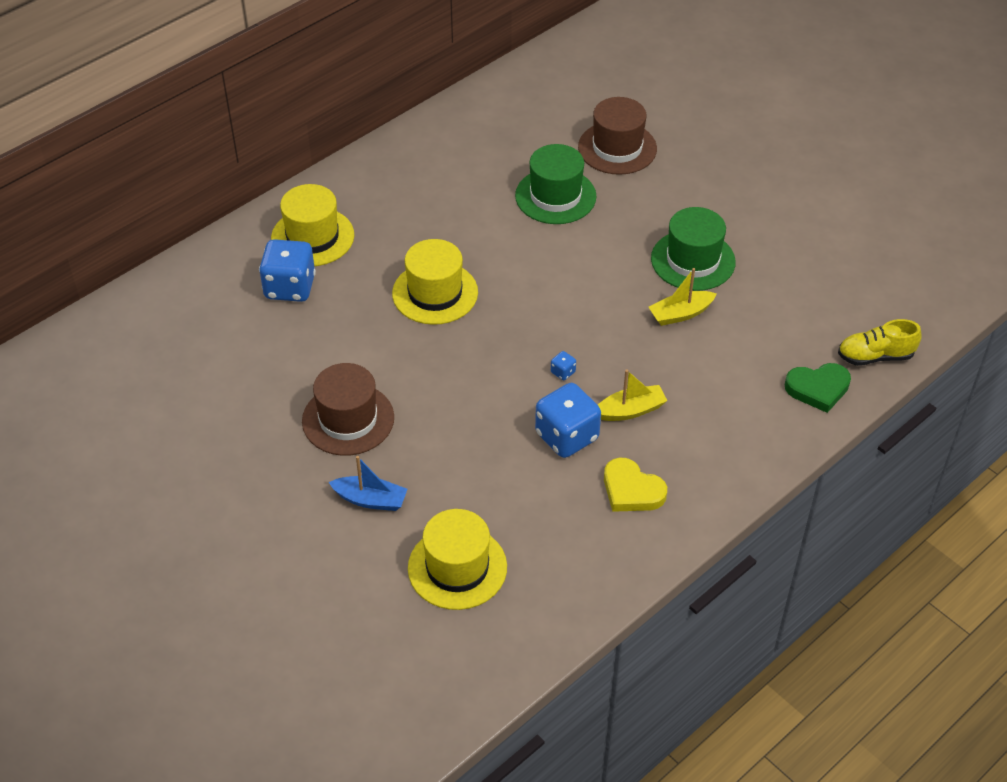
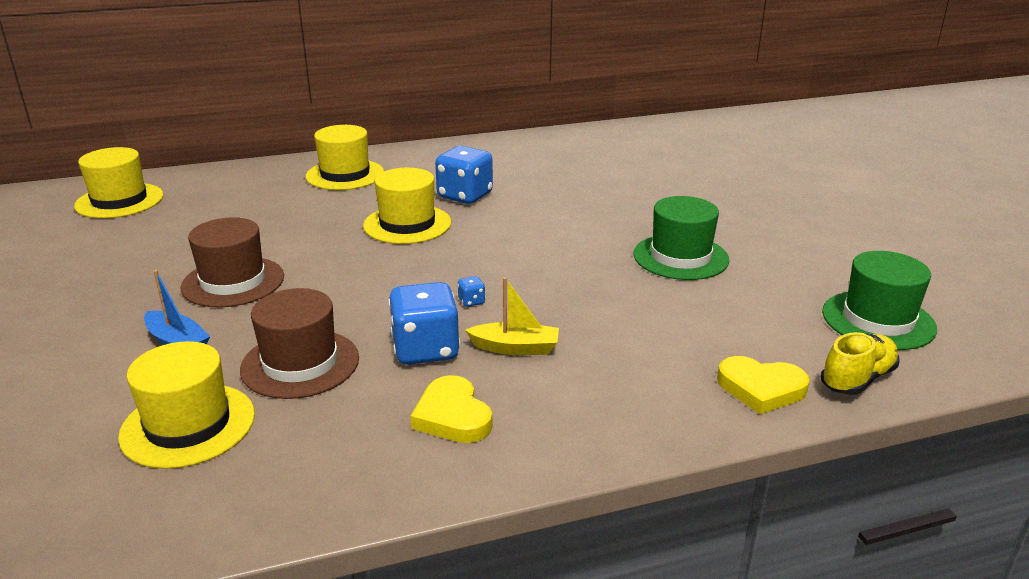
camera: 25 degrees right, 20 degrees down
(123, 351) = (119, 201): none -> yellow hat
(290, 287) = (292, 196): blue dice -> blue dice (465, 196)
(555, 196) = (577, 193): green hat -> green hat (878, 320)
(617, 148) = (661, 178): brown hat -> brown hat (300, 363)
(680, 314) = (636, 290): yellow boat -> none
(818, 388) = (761, 388): green heart -> yellow heart
(875, 356) = (857, 379): yellow shoe -> yellow shoe turned 120 degrees clockwise

